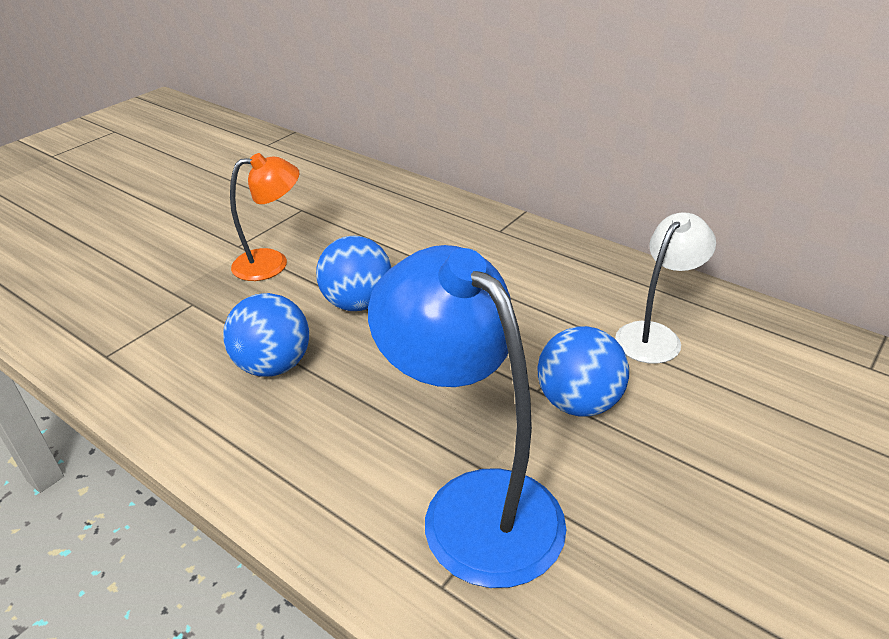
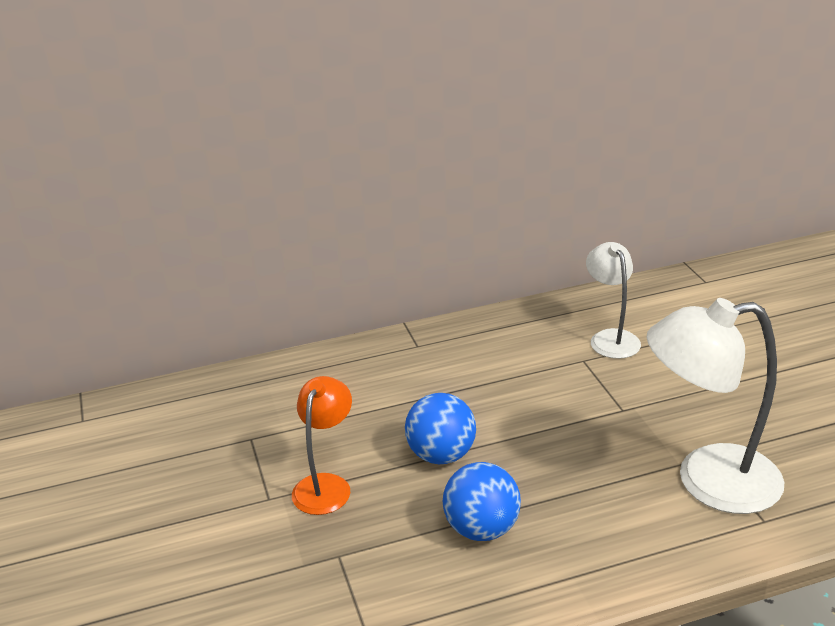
camera: 55 degrees left, 5 degrees down
(474, 505) = (708, 481): blue lamp -> white lamp
(578, 403) = (649, 398): blue ball -> none

